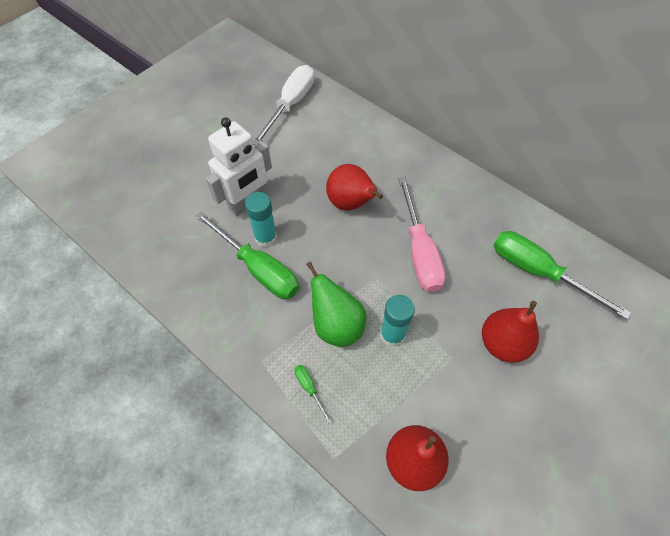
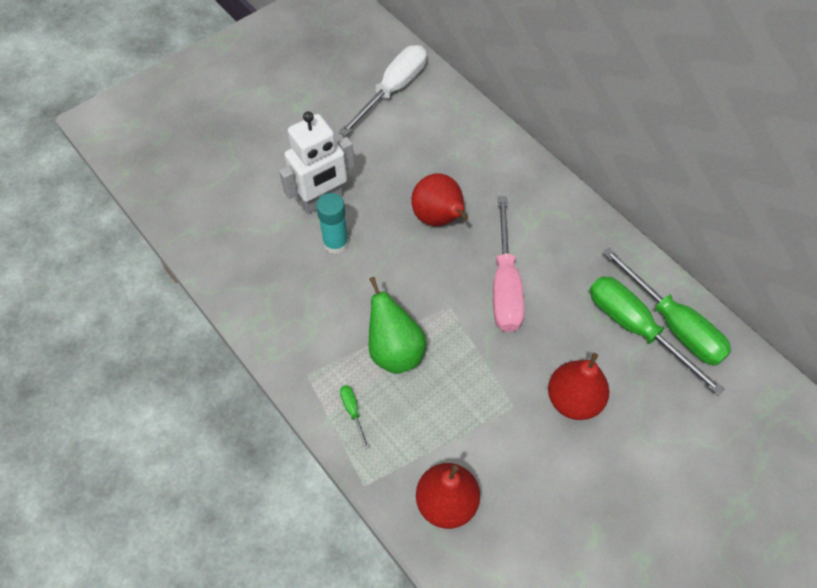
camera: 10 degrees right, 0 degrees up
(258, 268) = (321, 276): green screwdriver -> green screwdriver (673, 324)
(392, 335) = (453, 371): turquoise glue stick -> none

